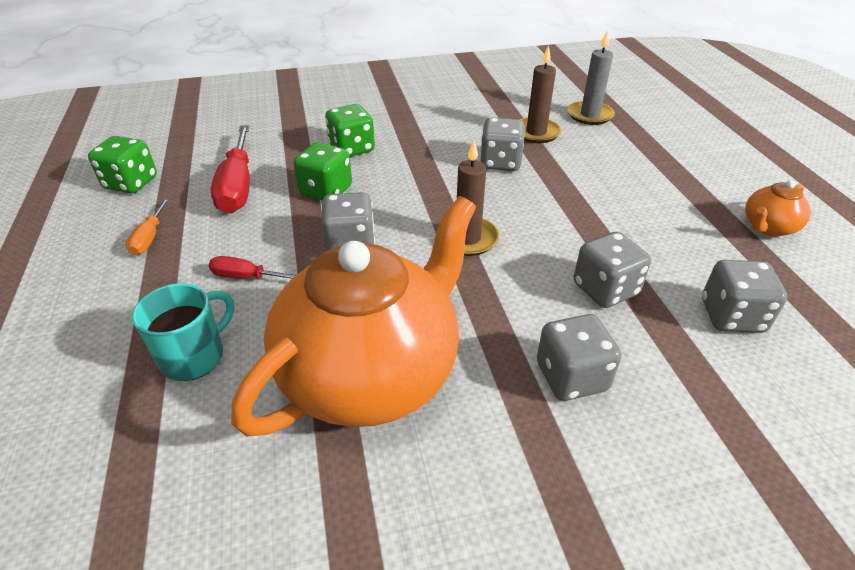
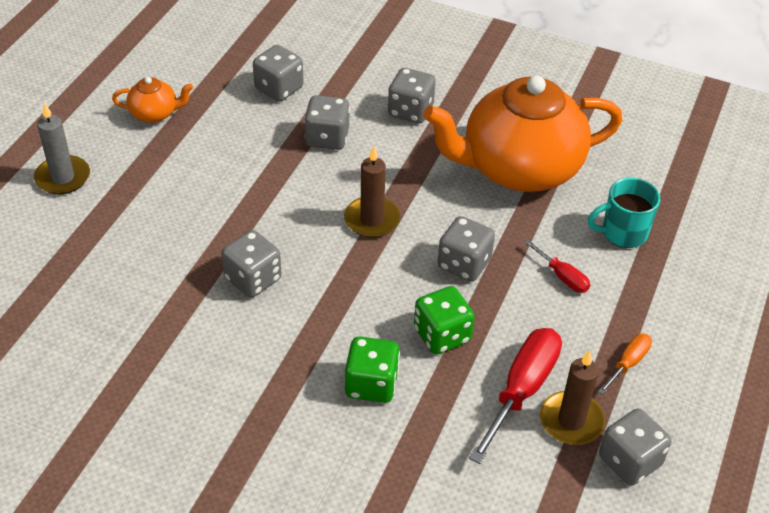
camera: 145 degrees left, 5 degrees up
(131, 183) = (629, 461): green dice -> grey dice
(536, 133) = (168, 297): brown candle -> brown candle (571, 421)
(590, 115) = (80, 290): grey candle -> grey candle (63, 177)

